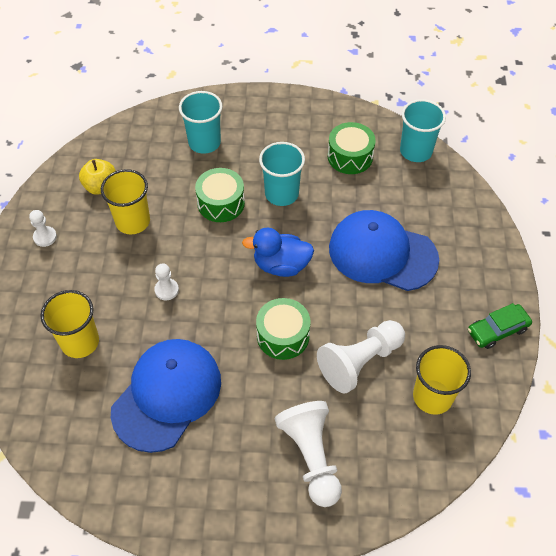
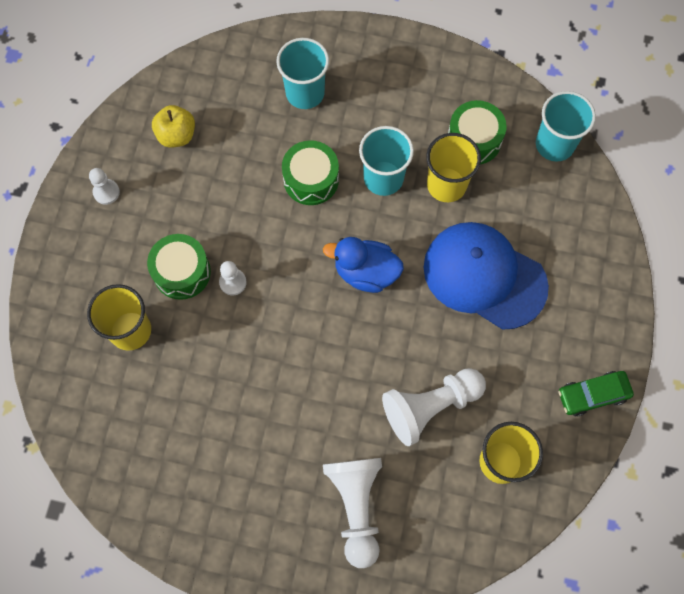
camera: 10 degrees right, 15 degrees up
(133, 221) = (207, 188): yellow cup -> yellow cup (446, 185)
(167, 395) = (215, 410): blue cap -> none
(283, 336) = (352, 361): green drum -> green drum (182, 272)

